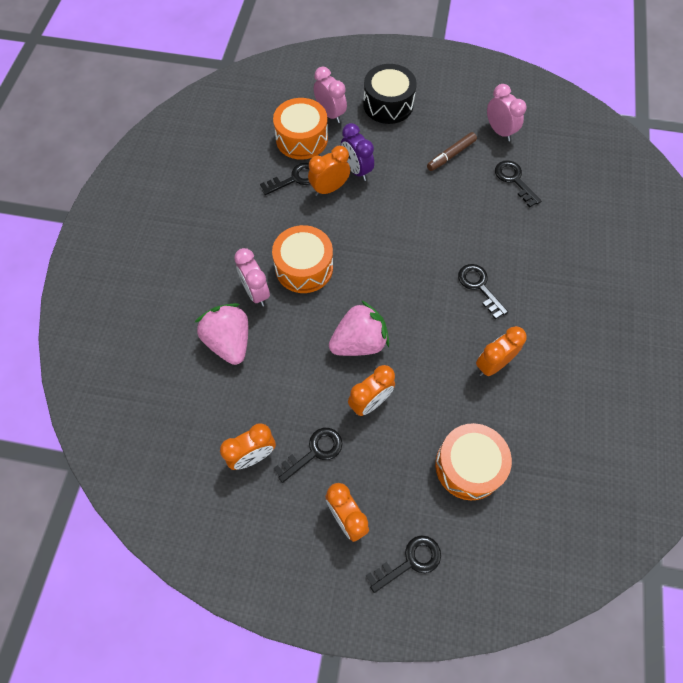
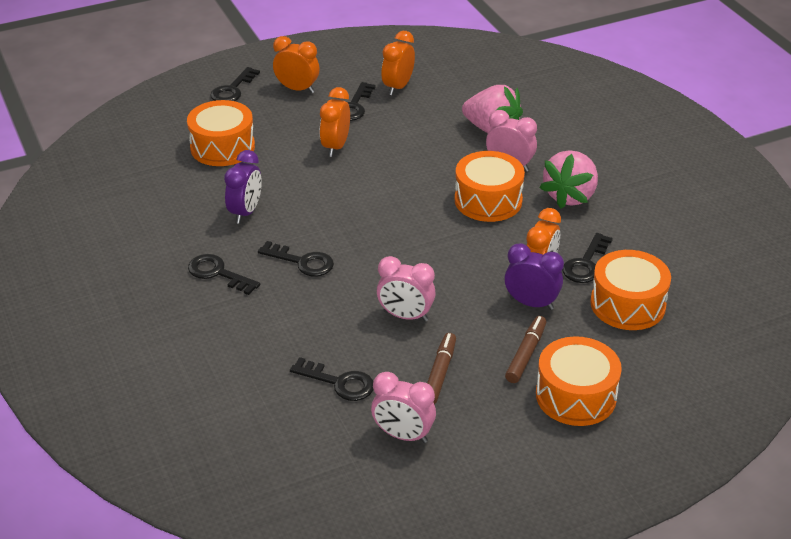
camera: 145 degrees right, 25 degrees down
(330, 114) = (630, 347): pink clock -> pink clock (405, 316)
(359, 342) = (381, 175): pink strawberry -> pink strawberry (570, 196)
(388, 104) = (576, 396): black drum -> orange drum
(391, 140) = (526, 354): none -> brown marker
(493, 364) = (245, 212): orange clock -> purple clock
(546, 310) = (218, 273): none -> black key

